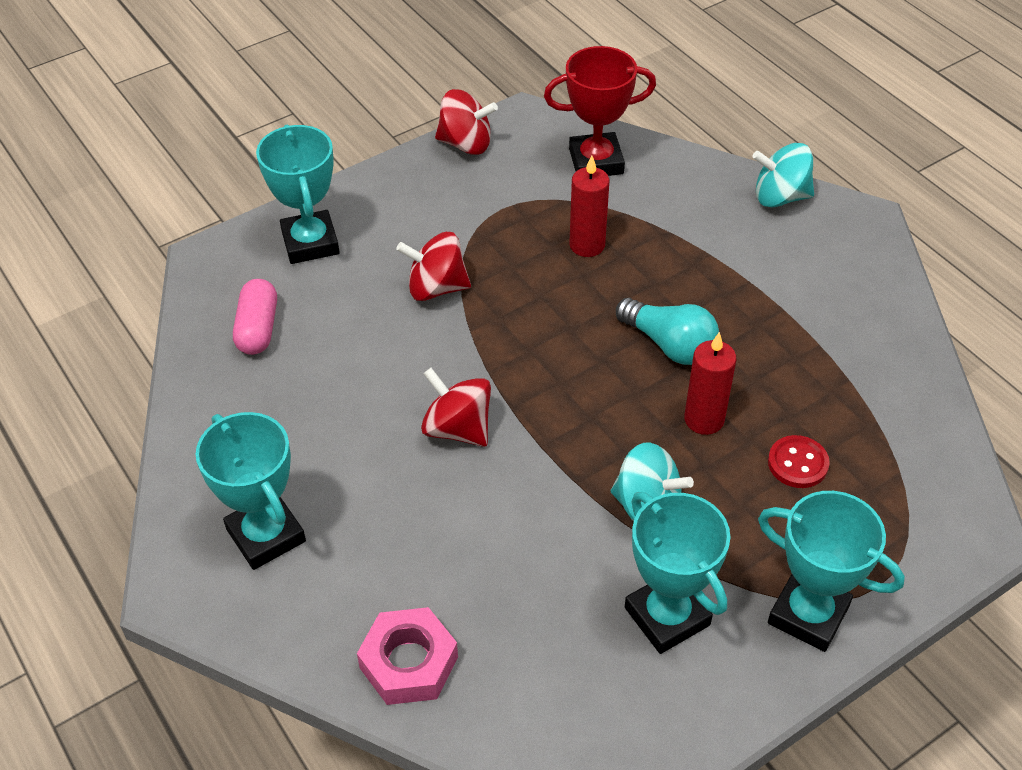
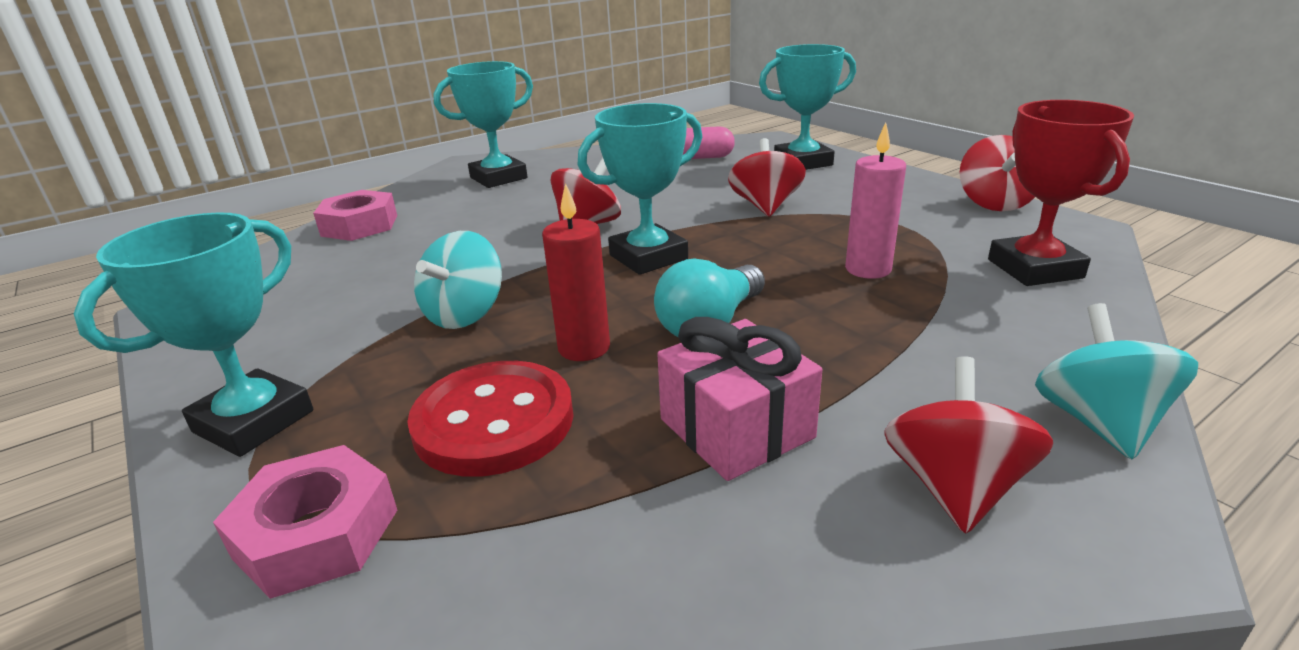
camera: 90 degrees right, 20 degrees down
(587, 245) = (868, 269): red candle -> pink candle
(667, 616) = (322, 327): turquoise trophy -> turquoise trophy (648, 257)
(796, 341) = (736, 428): none -> pink gift
(797, 463) = (494, 421): red button -> red button, size x1.81
(837, 263) = (954, 487): none -> red spinning top
(909, 534) = (316, 533): none -> pink nut

